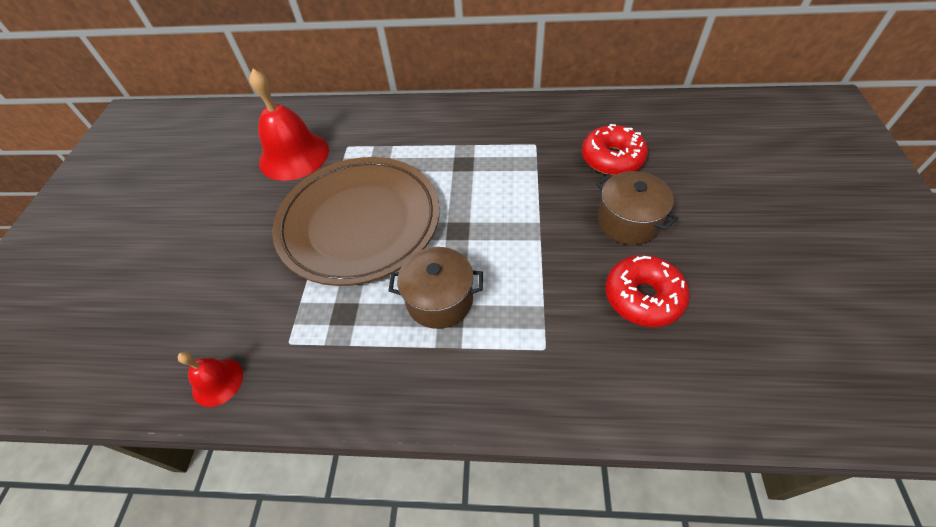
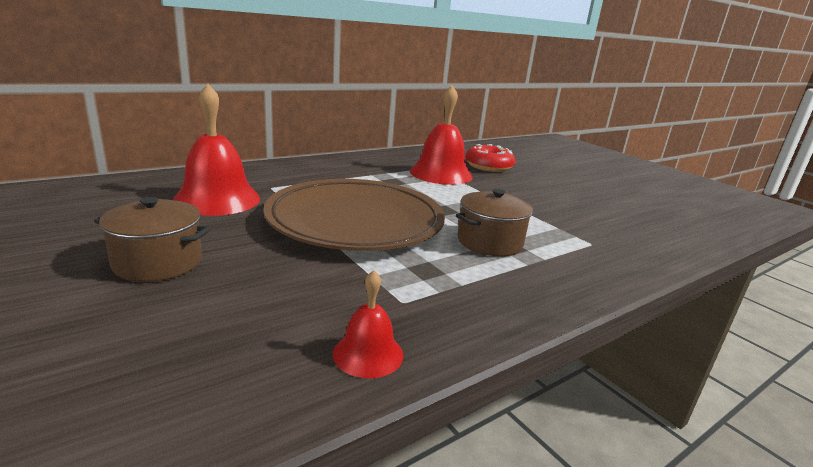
camera: 45 degrees left, 30 degrees down
(531, 161) = (441, 174): none -> red bell
(628, 221) = (541, 187): brown pot -> brown pot (158, 262)
(643, 297) = (600, 211): red donut -> none

